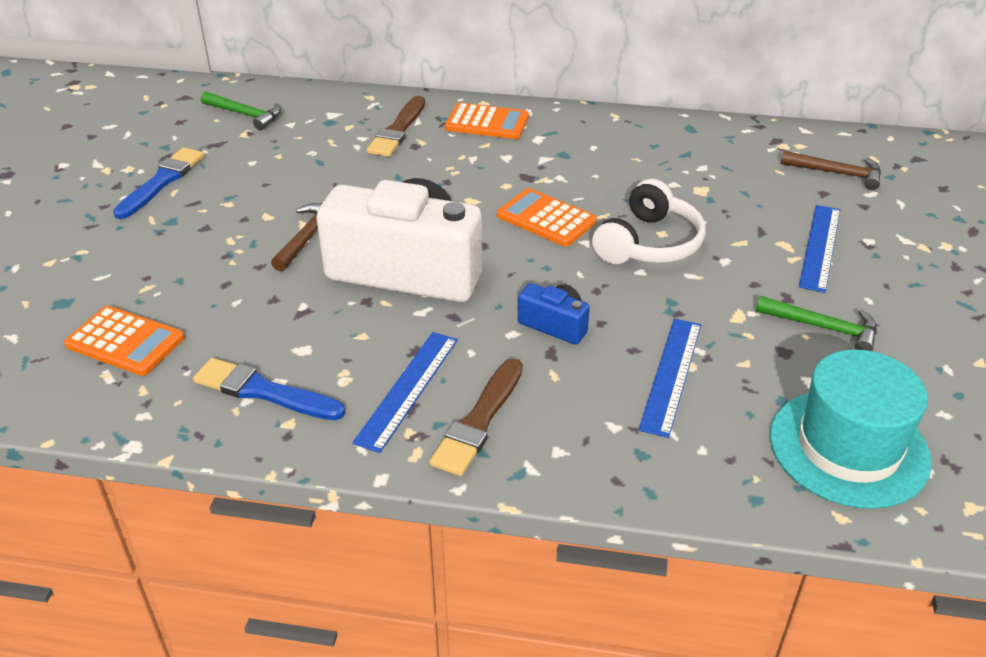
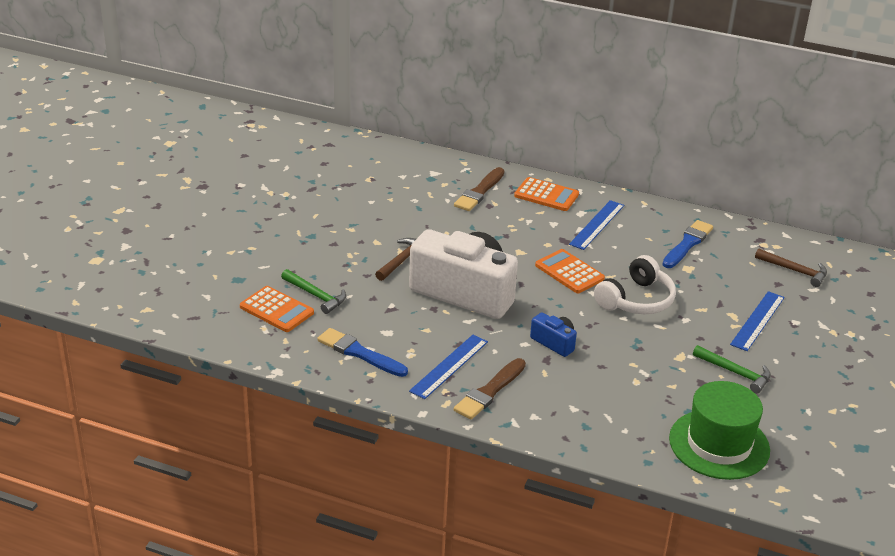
camera: 10 degrees right, 5 degrees down
(162, 181) = (307, 206): blue brush -> blue brush (687, 244)
(245, 115) = (371, 164): green hammer -> green hammer (316, 295)
(671, 375) = (621, 385): blue ruler -> blue ruler (597, 224)
(848, 447) = (719, 444): turquoise hat -> green hat

